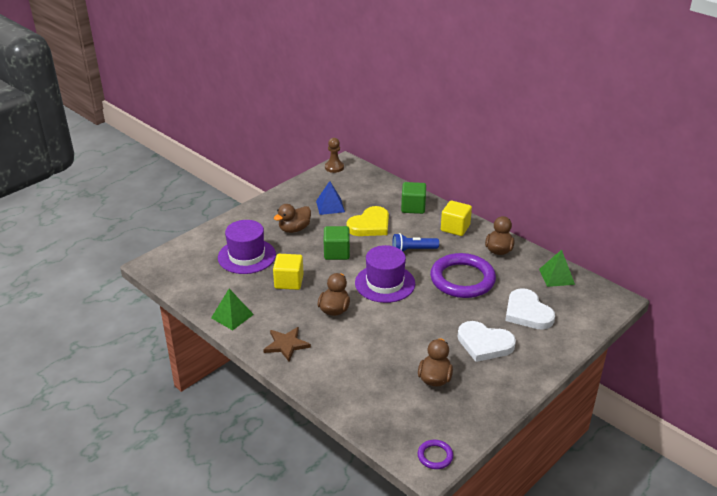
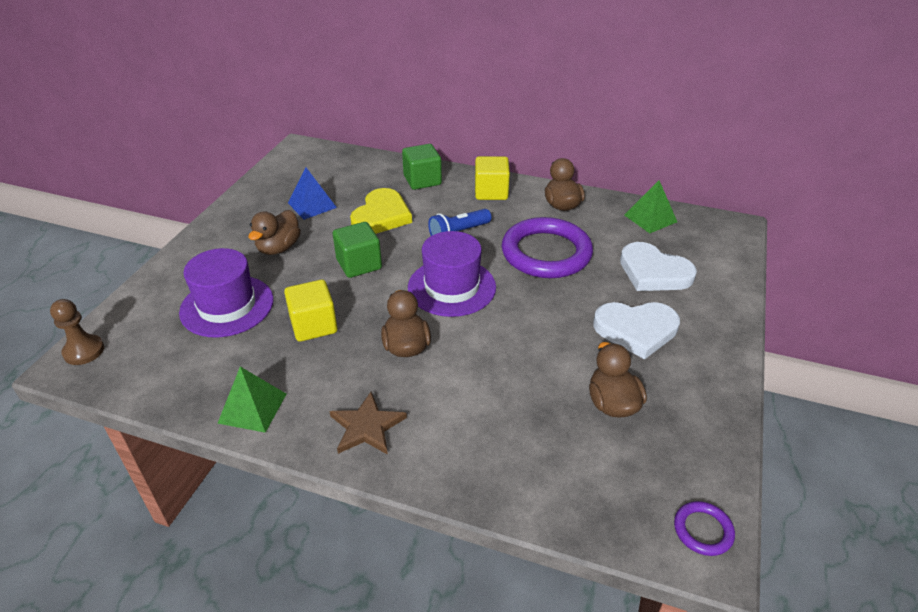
camera: 25 degrees left, 5 degrees up
(334, 167) = (288, 156): brown pawn -> brown pawn (84, 351)

